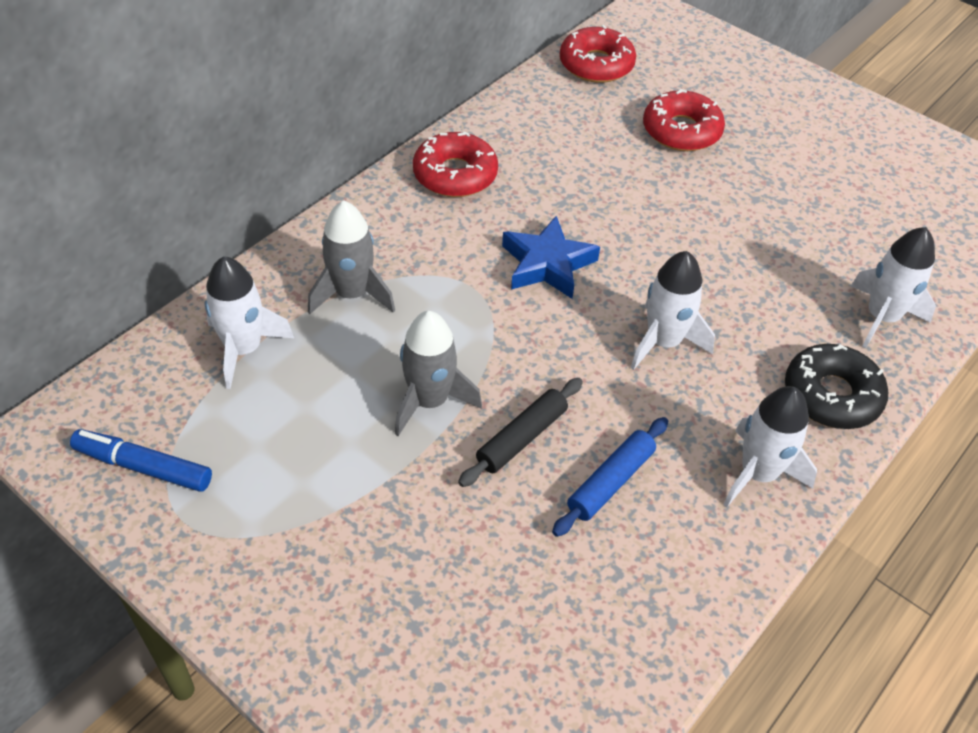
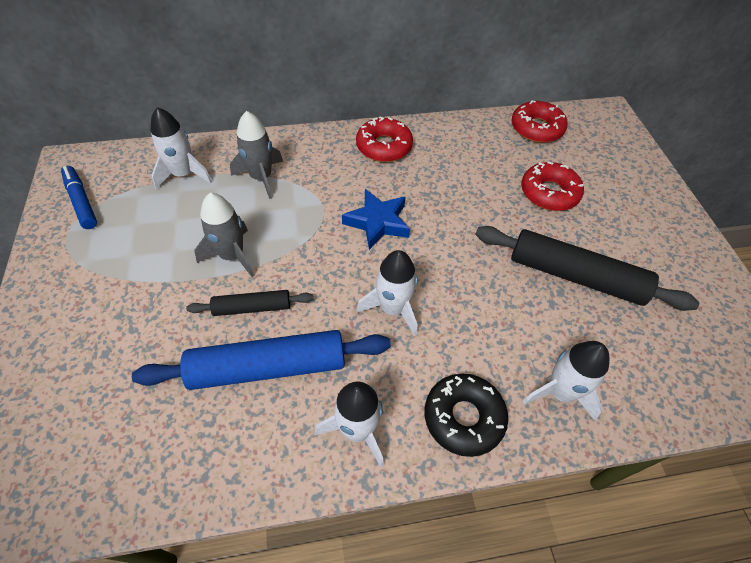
camera: 40 degrees right, 5 degrees up
(610, 482) = (268, 367): blue rolling pin -> blue rolling pin, size x1.86
(788, 202) = (575, 276): none -> black rolling pin

